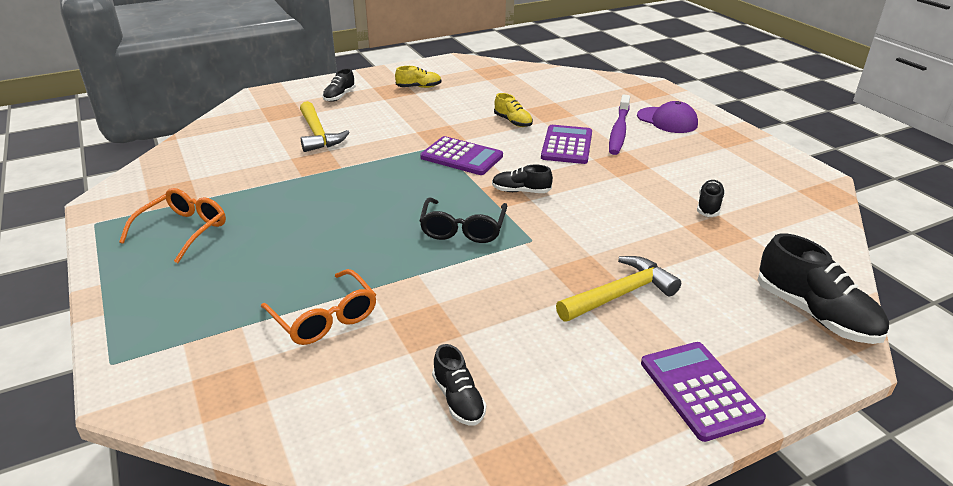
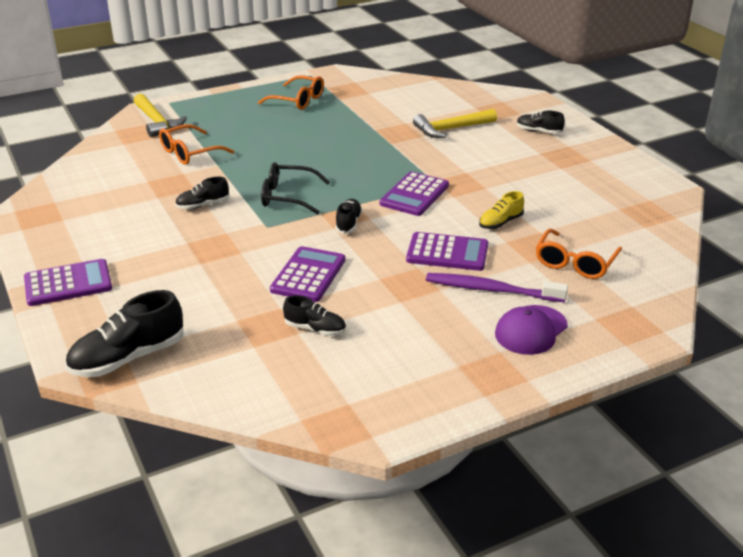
camera: 90 degrees right, 0 degrees up
(419, 87) = (578, 169): yellow shoe -> none
(458, 399) = (99, 197): black shoe -> black shoe (203, 205)
(571, 100) = (575, 263): none -> orange glasses
(620, 294) = (183, 262): yellow hammer -> yellow hammer (157, 122)
(623, 211) = (308, 275): none -> purple calculator

